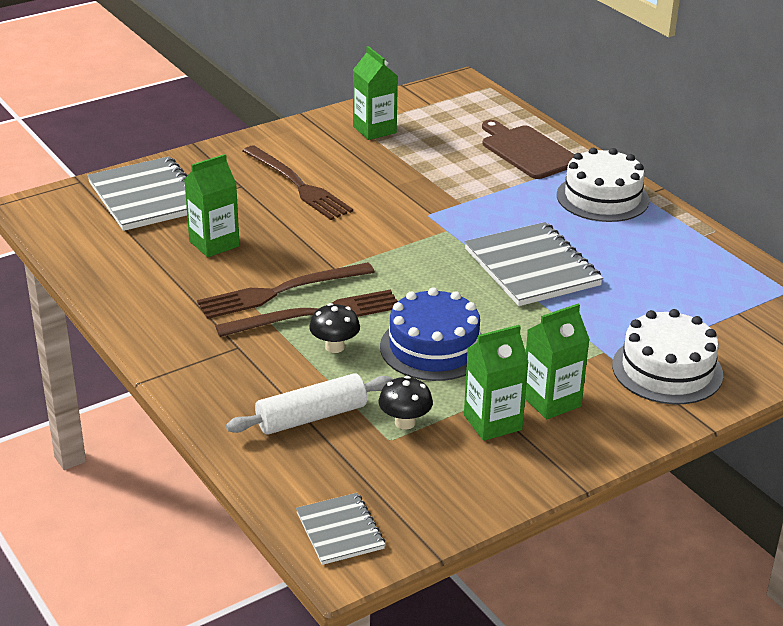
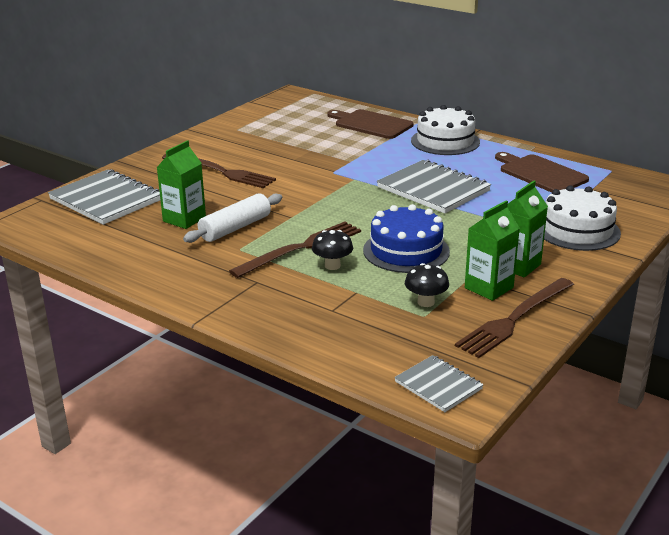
camera: 20 degrees left, 5 degrees down
(280, 291) = (261, 239): brown fork -> brown fork (514, 319)
(311, 417) = (352, 314): white rolling pin -> white rolling pin (235, 228)
(374, 130) = (251, 130): green carton -> none
(688, 274) = (540, 173): none -> brown cutting board

